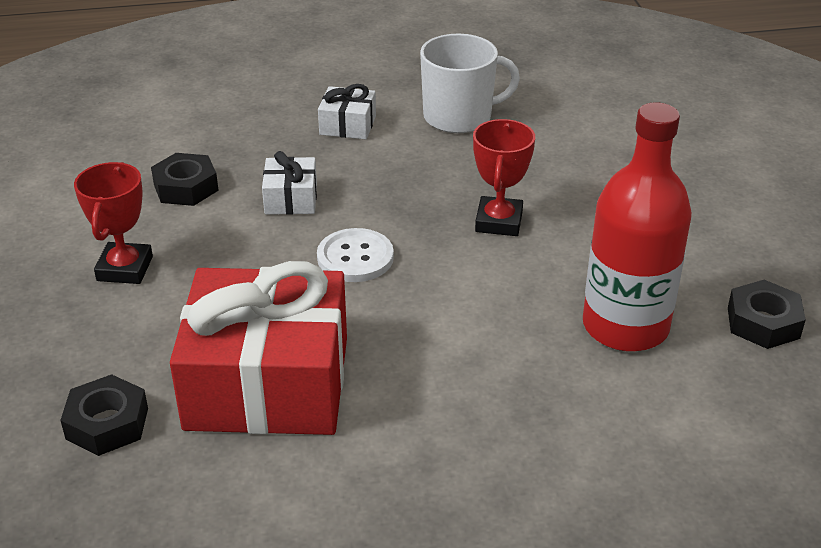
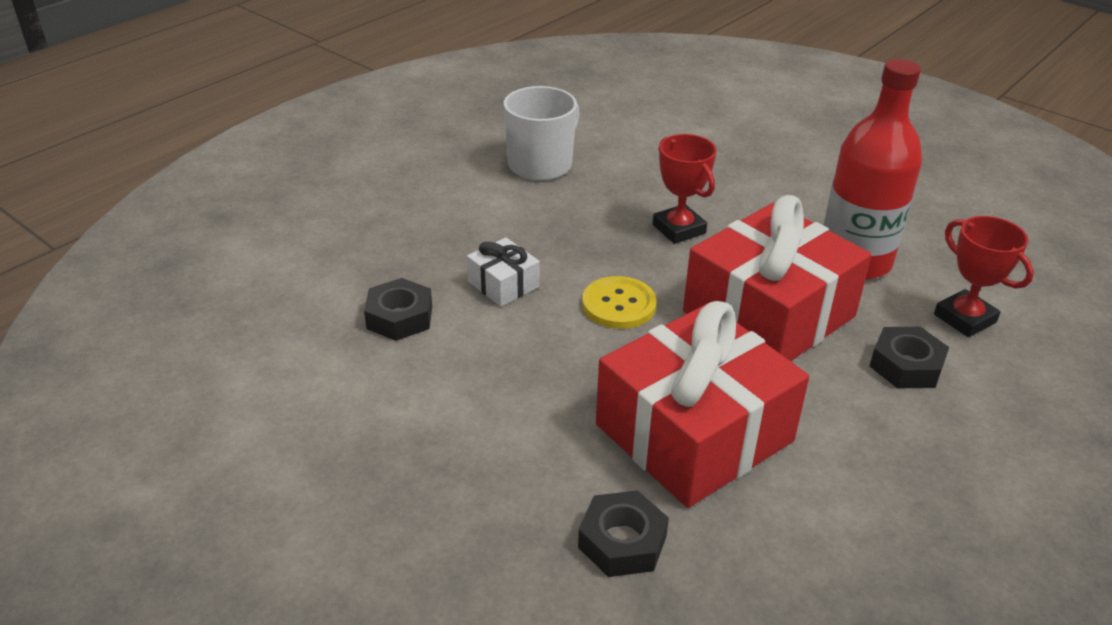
camera: 40 degrees left, 0 degrees up
(125, 269) = (447, 411): red trophy -> red trophy (964, 318)
(348, 125) = (464, 206): white gift -> none
(355, 257) = (618, 305): white button -> yellow button
(470, 329) = (768, 314): none -> red gift
(763, 322) = (920, 218): black nut -> black nut (906, 365)

